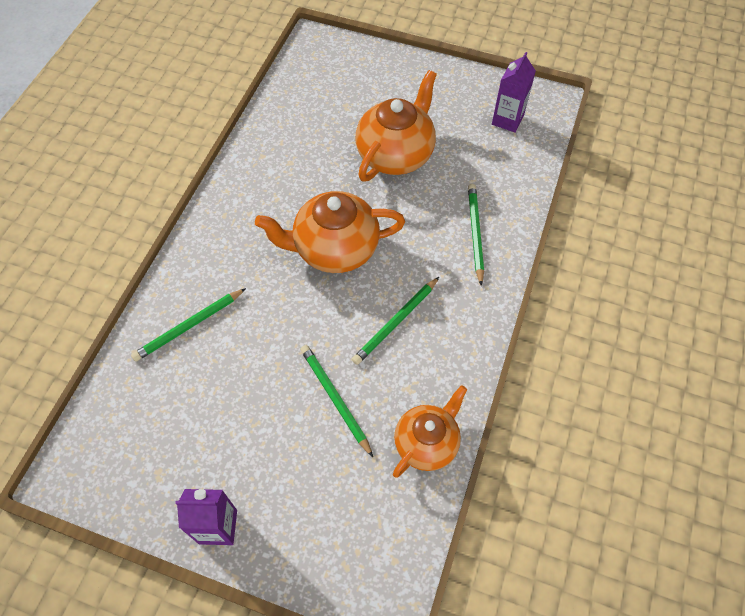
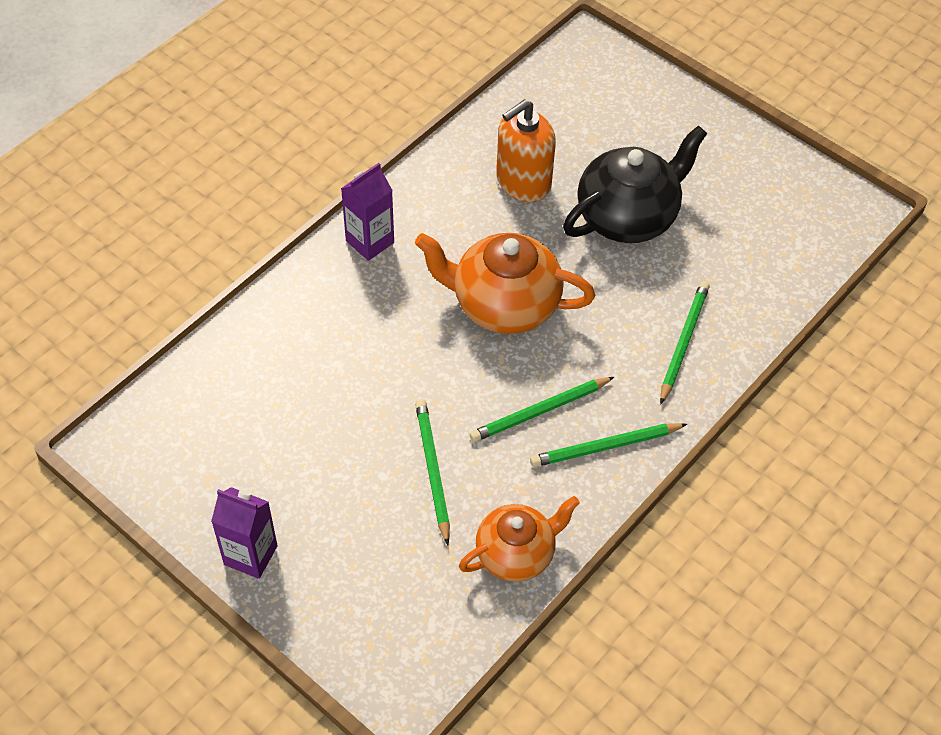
camera: 20 degrees right, 5 degrees down
(189, 326) = (302, 336): green pencil -> green pencil (605, 447)
(310, 153) = (523, 182): none -> orange soap dispenser
(396, 154) = (628, 216): orange teapot -> black teapot
(507, 120) = (791, 218): purple carton -> purple carton (370, 242)

